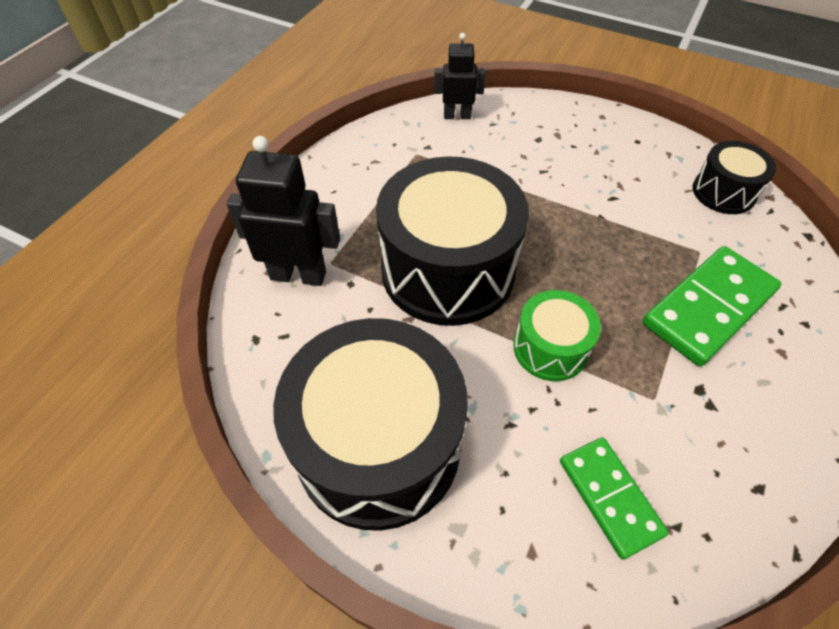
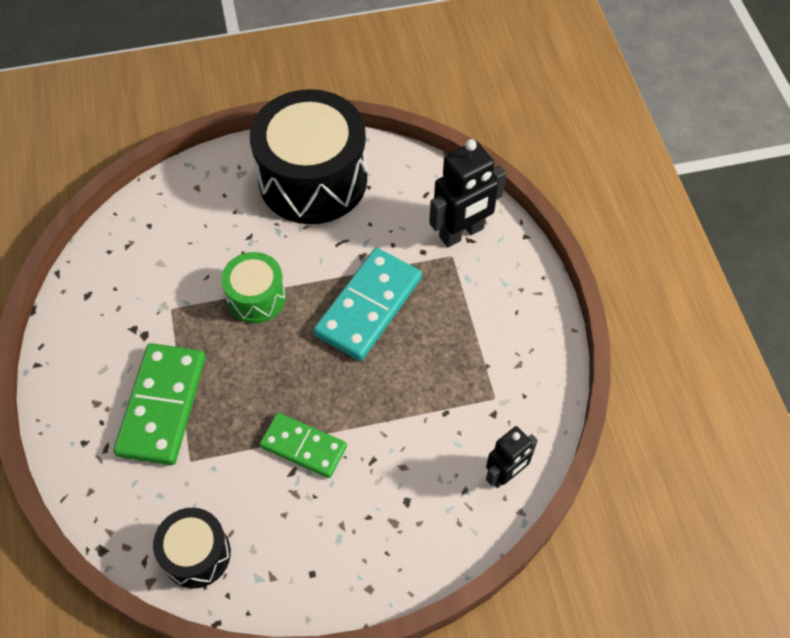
camera: 140 degrees right, 5 degrees up
(448, 270) = (368, 306): black drum -> turquoise domino
(610, 497) = (170, 236): green domino -> green domino (303, 447)

